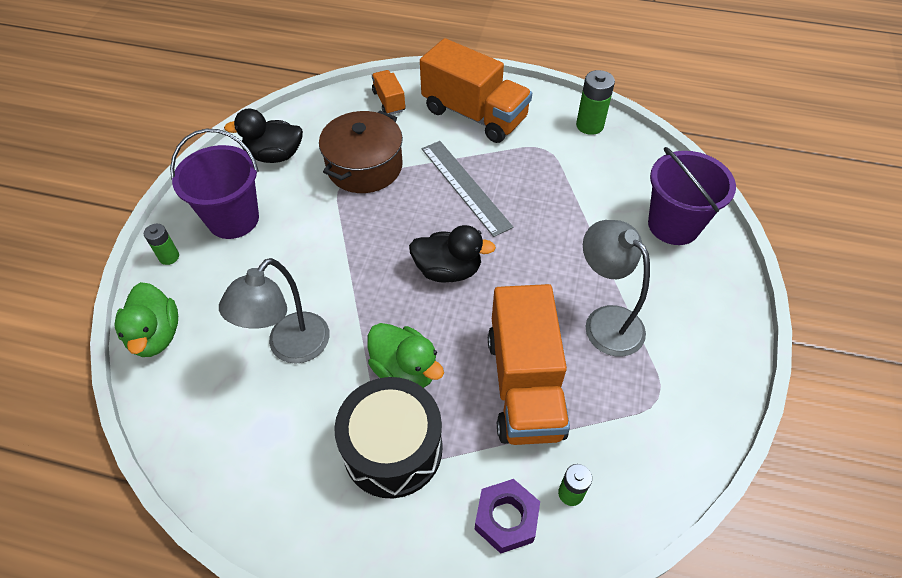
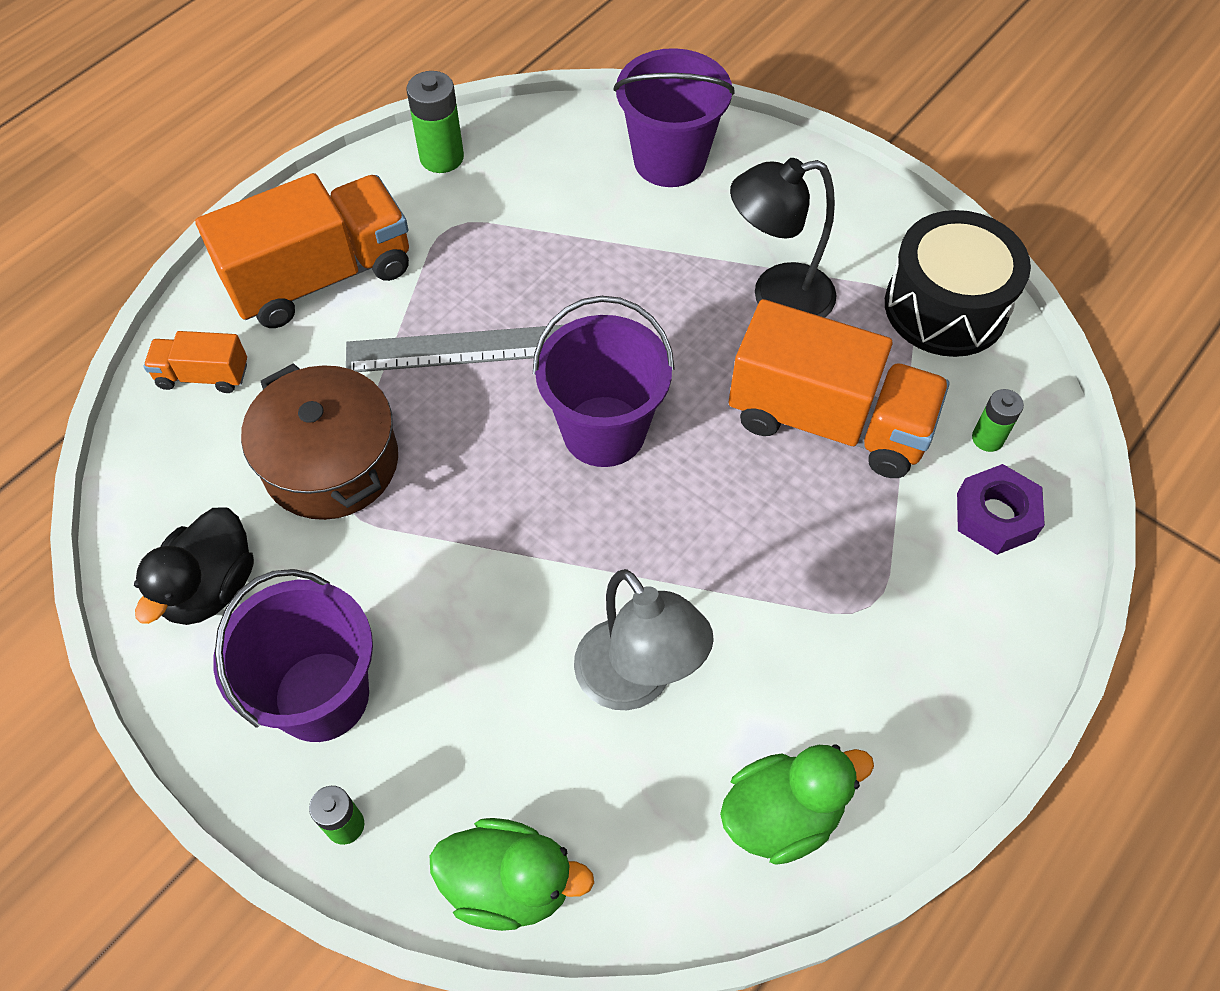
camera: 65 degrees left, 5 degrees up
(393, 448) = (856, 604): black drum -> black drum (945, 307)
(405, 369) = (743, 546): green duck -> green duck (781, 815)
(448, 270) = (604, 431): black duck -> purple bucket
(605, 321) = (776, 298): grey lamp -> black lamp

